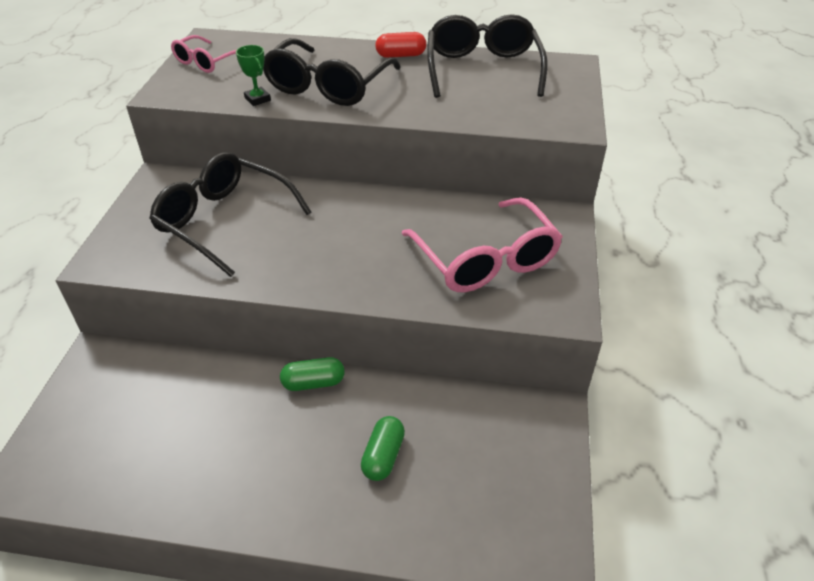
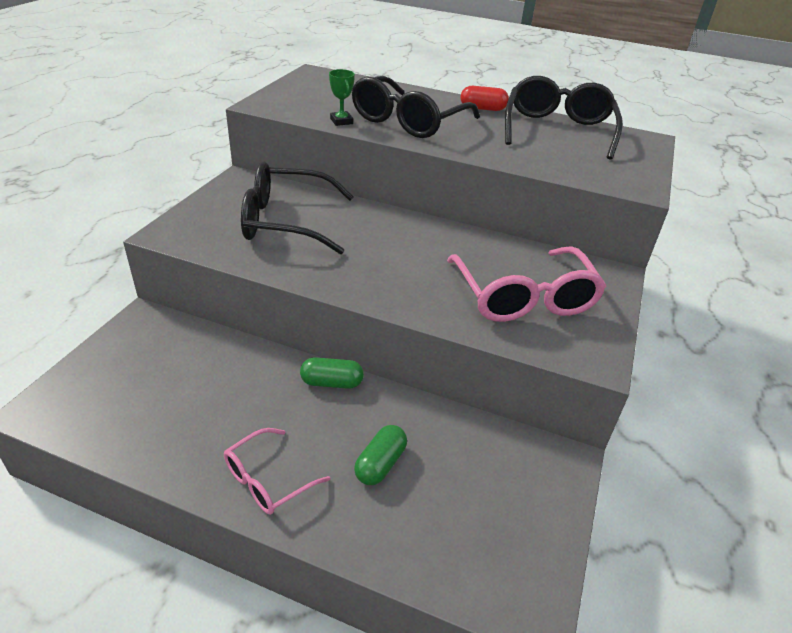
camera: 10 degrees right, 5 degrees down
(206, 62) = (305, 88): pink glasses -> pink glasses (267, 480)
(224, 221) = (286, 221): black glasses -> black glasses turned 45 degrees counterclockwise

